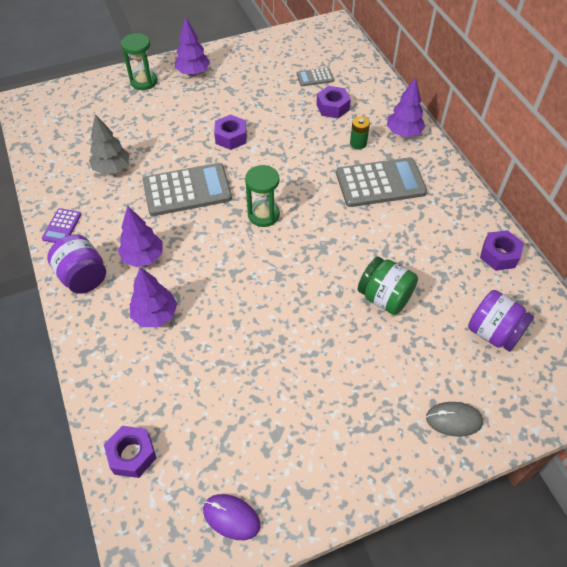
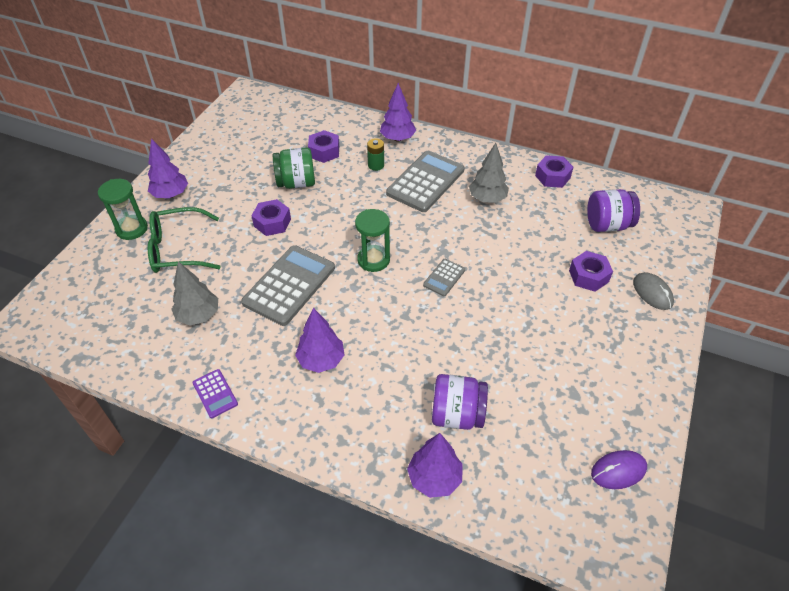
camera: 45 degrees left, 5 degrees down
(83, 277) = (290, 415): purple jar -> purple jar (457, 415)
(132, 455) = (505, 500): purple nut -> purple nut (588, 276)
(152, 114) = (177, 249): none -> green glasses
(155, 315) = (389, 392): purple tree -> purple tree (434, 478)
(315, 77) = (282, 138): grey calculator -> grey calculator (444, 277)
(384, 297) = (523, 253): green jar -> green jar (296, 183)
(413, 232) = (487, 199): none -> grey tree
(454, 420) = (652, 292): grey mouse -> grey mouse turned 75 degrees counterclockwise

